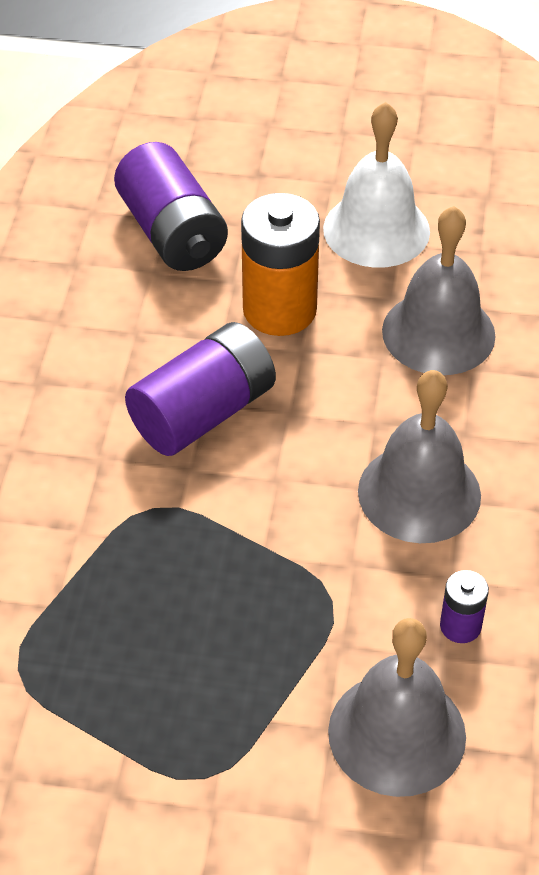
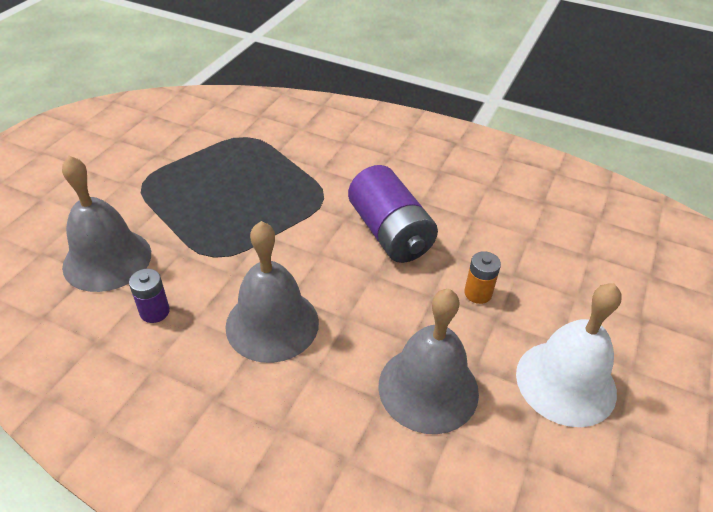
camera: 105 degrees right, 5 degrees down
(172, 233) = (571, 253): purple battery -> none
(279, 310) = (478, 293): orange battery -> orange battery, size x0.48

